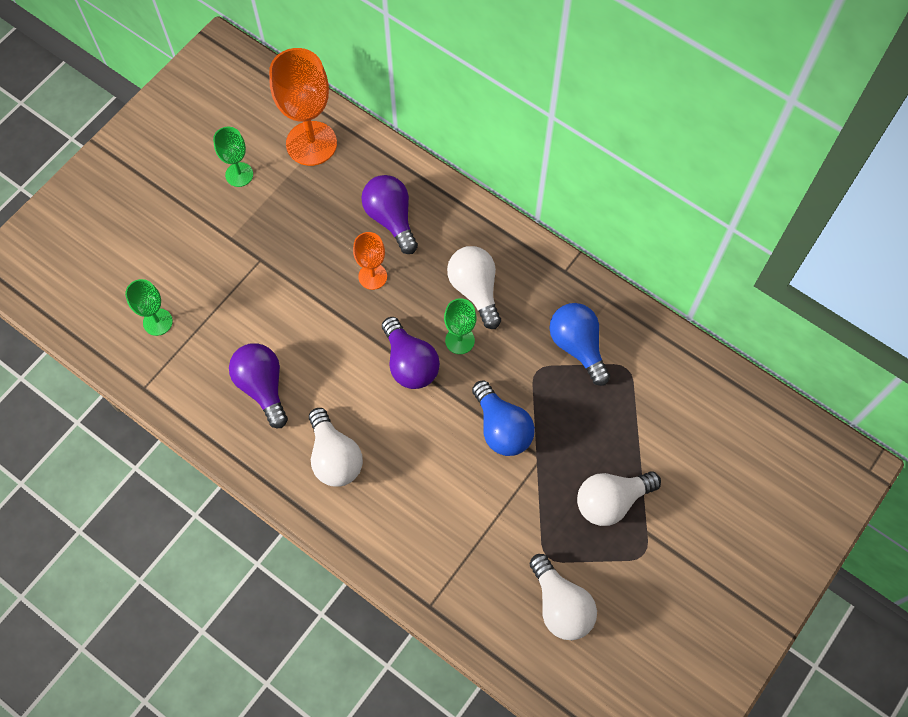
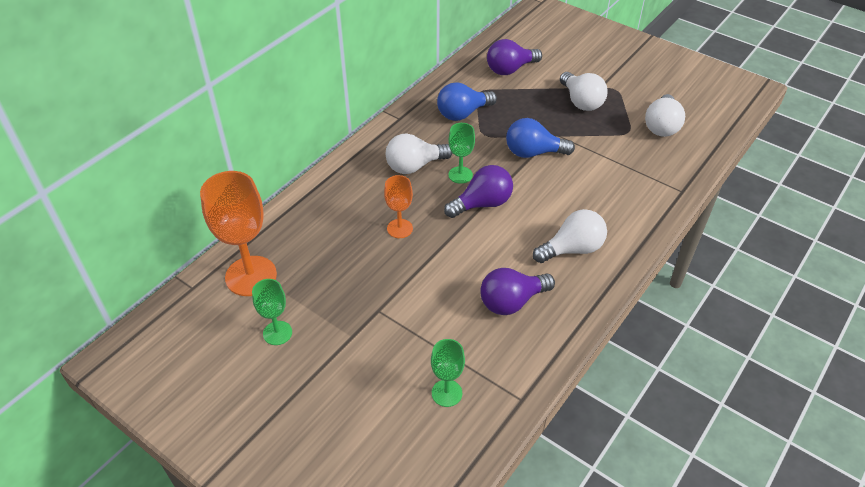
camera: 90 degrees left, 20 degrees down
(391, 219) = (342, 217): purple light bulb -> purple light bulb (510, 69)
(502, 428) = (533, 153): blue light bulb -> blue light bulb turned 150 degrees counterclockwise
(560, 605) = (661, 126): white light bulb -> white light bulb turned 135 degrees clockwise

